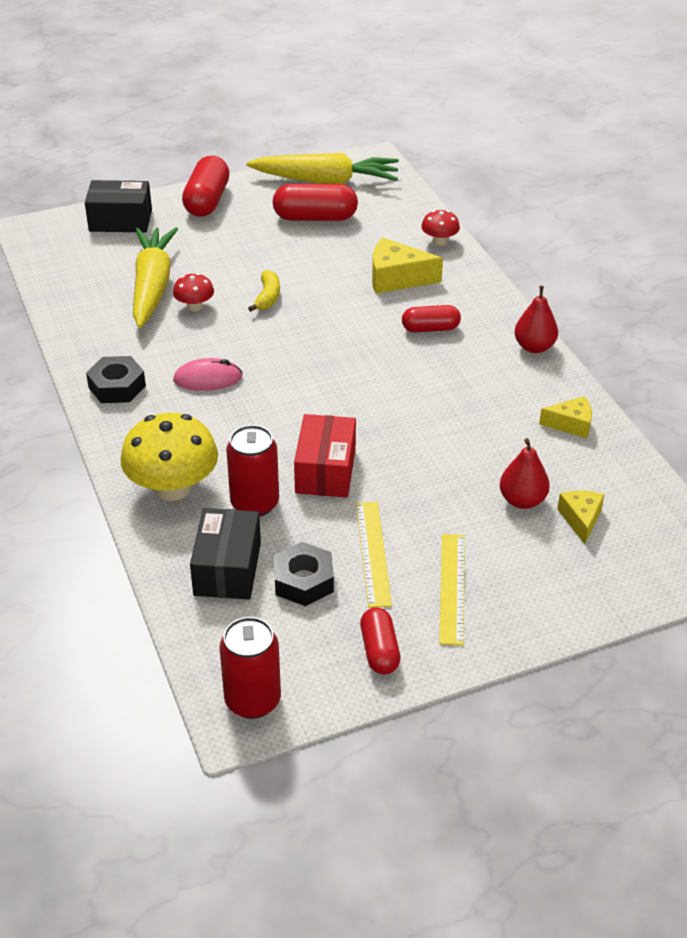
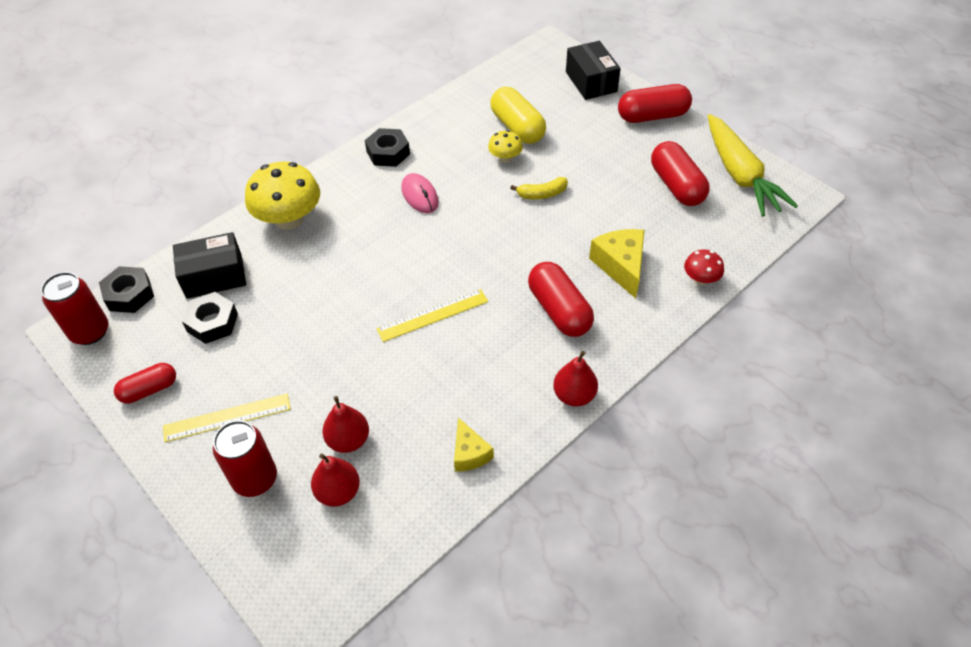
camera: 70 degrees right, 10 degrees up
(152, 286) = (517, 127): yellow carrot -> yellow capsule
(194, 306) = (505, 158): red mushroom -> yellow mushroom
(209, 654) = (129, 294): none -> black nut
(254, 503) = (287, 268): red can -> red can (255, 479)
(325, 471) = (339, 297): red box -> none
(373, 553) = (253, 355): yellow ruler -> yellow ruler (433, 315)
(430, 329) = (559, 310): red capsule -> red capsule, size x1.59
(581, 519) = (338, 492): yellow cheese -> red pear

